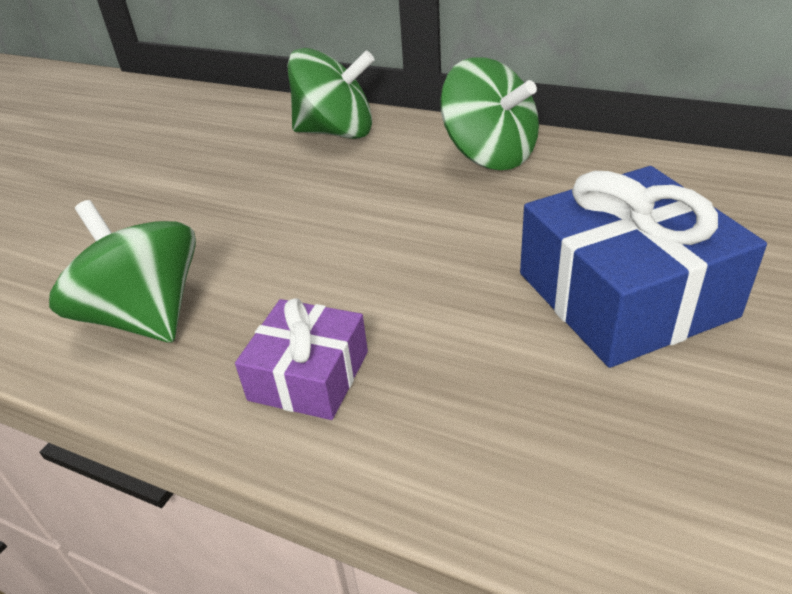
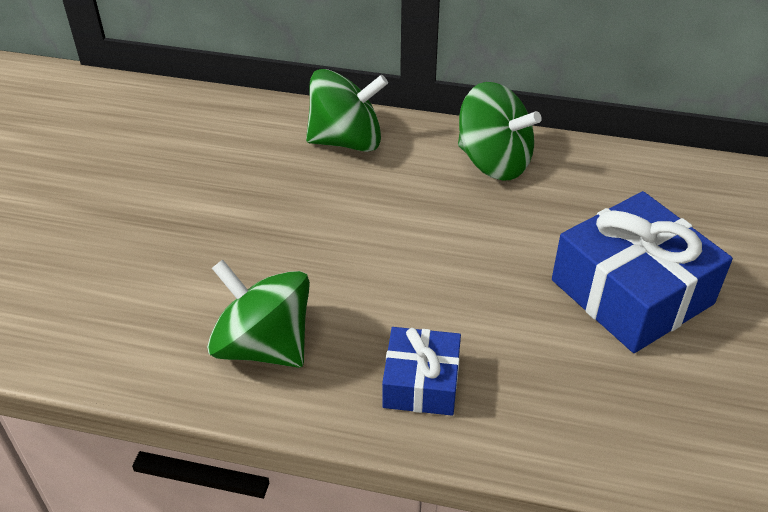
camera: 15 degrees left, 5 degrees up
(309, 375) = (421, 382): purple gift -> blue gift

